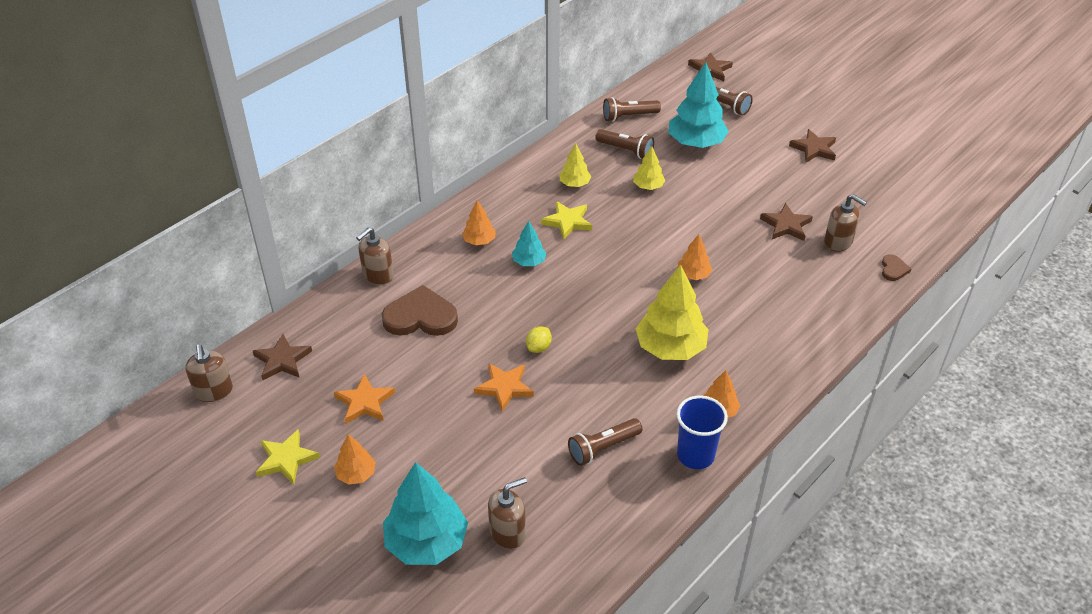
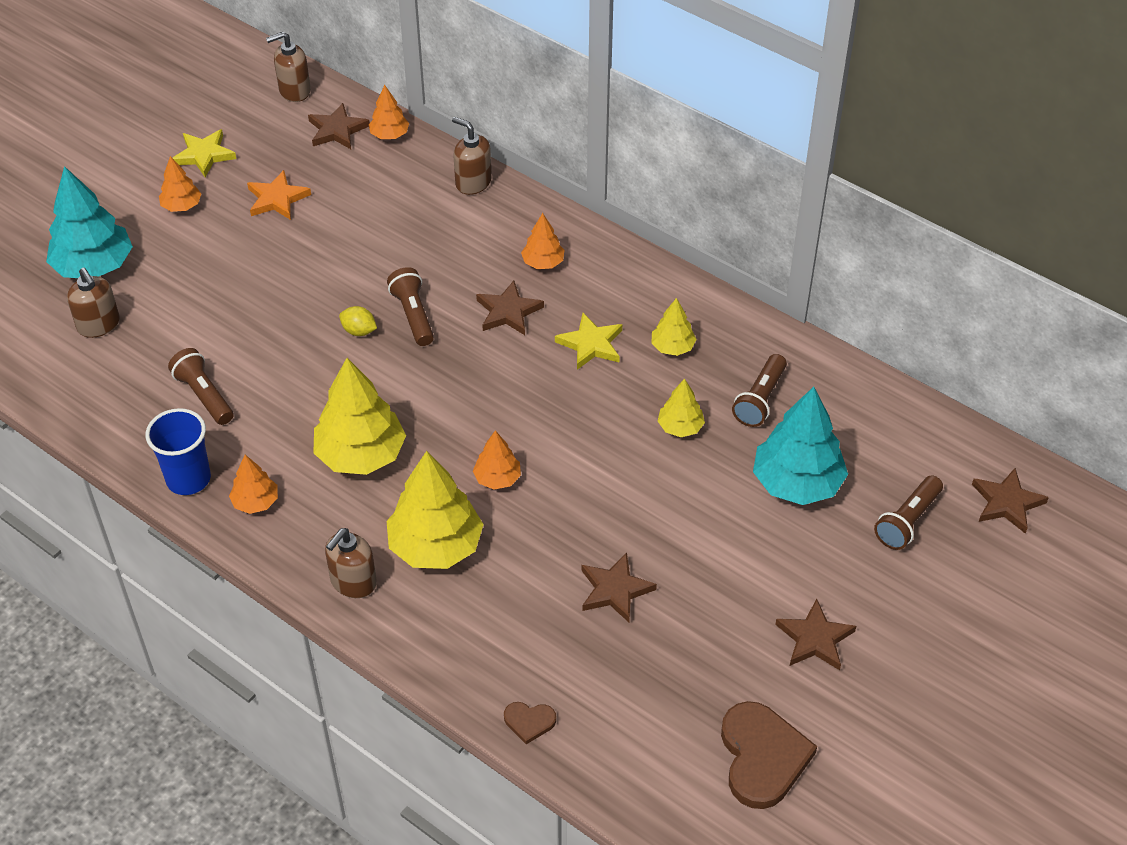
camera: 85 degrees right, 5 degrees up
(300, 325) = (389, 135): none -> orange tree
(420, 317) = (406, 226): brown heart -> brown heart (762, 757)
(504, 387) = (296, 306): orange star -> none
(529, 262) = (508, 311): turquoise tree -> brown star
(628, 116) = (846, 401): brown flashlight -> brown flashlight (413, 315)
(755, 308) = (435, 546): none -> yellow tree
(838, 242) = (584, 654): brown soap dispenser -> brown soap dispenser (353, 582)

